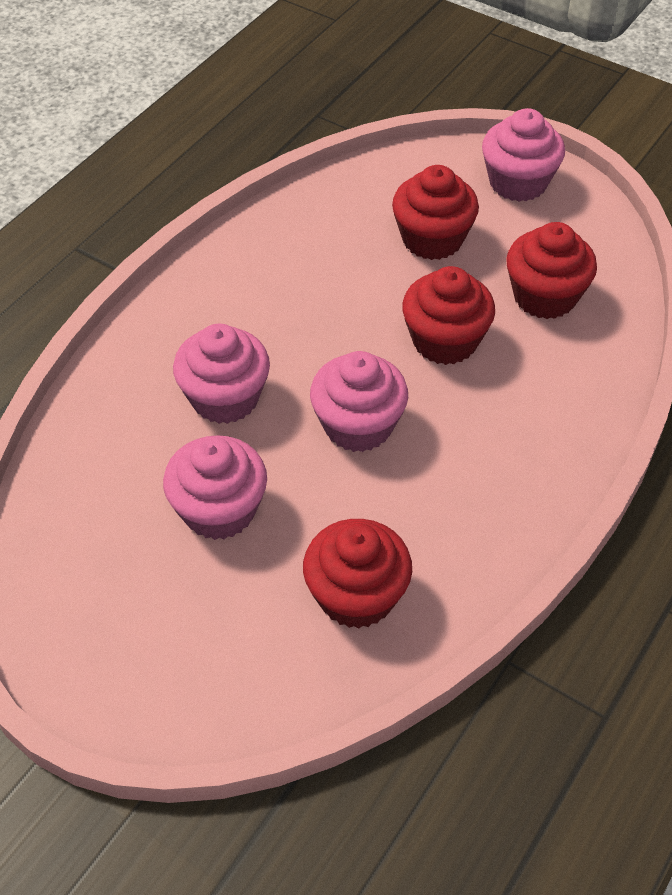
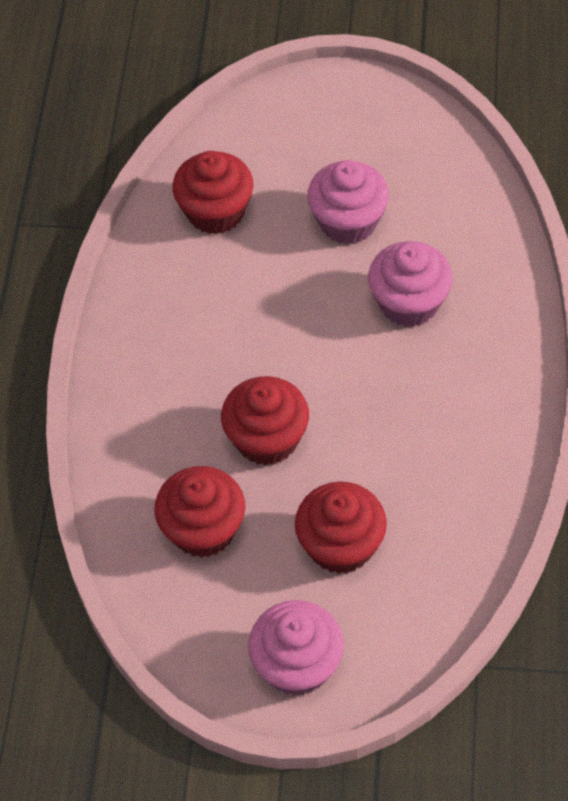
camera: 155 degrees right, 5 degrees up
(358, 425) = (291, 329): pink cupcake -> none

